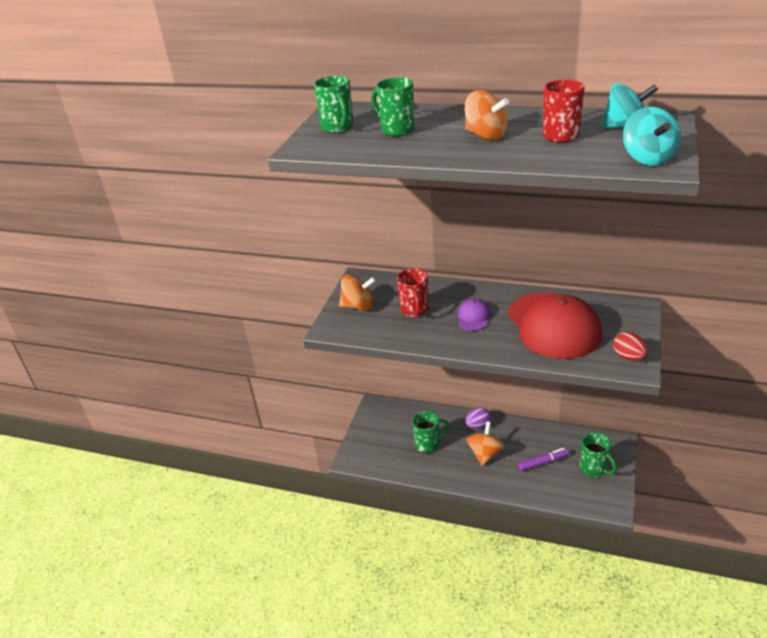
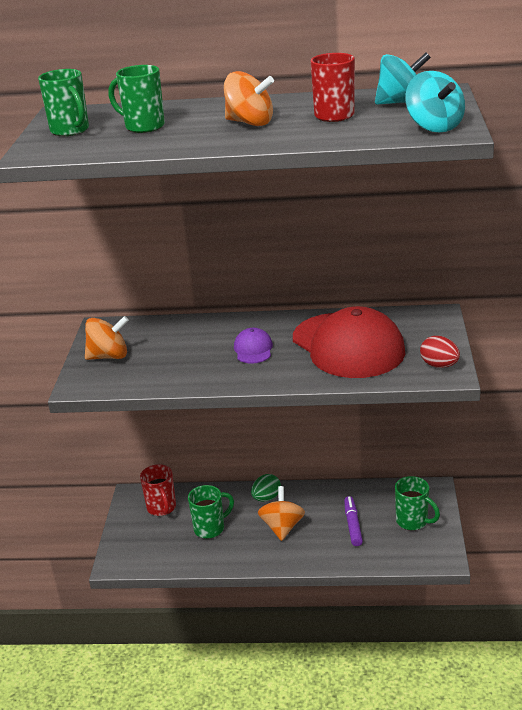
camera: 15 degrees left, 5 degrees down
(414, 310) = (180, 352): red mug -> red mug (162, 508)
(478, 426) = (266, 498): purple egg -> green egg
(543, 462) = (352, 525): purple marker -> purple marker turned 60 degrees counterclockwise

